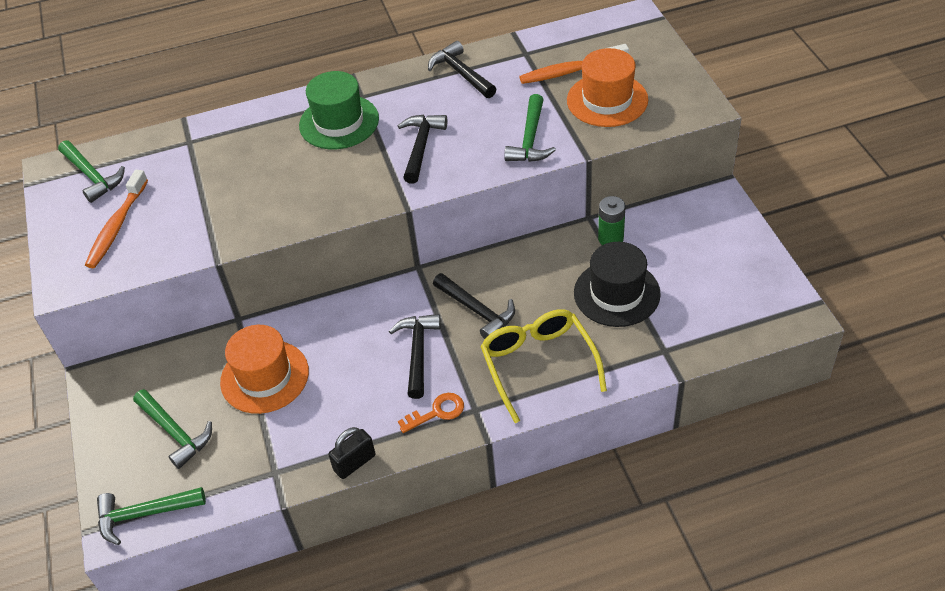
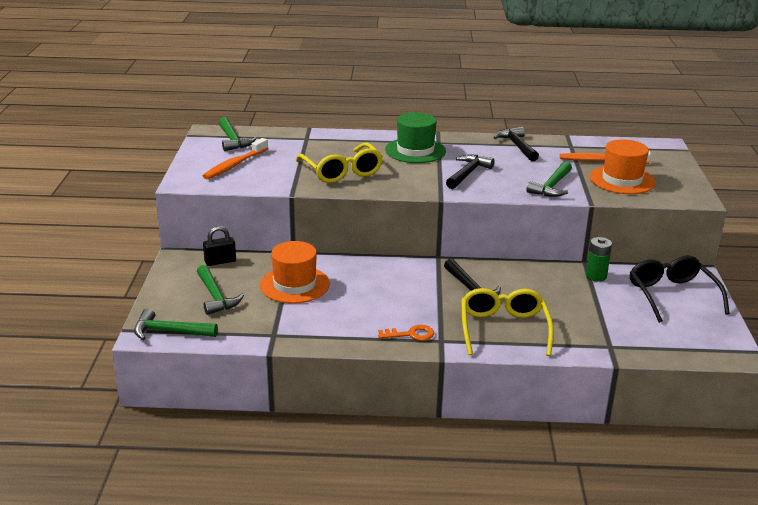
camera: 15 degrees right, 20 degrees down
(263, 194) = (342, 171): none -> yellow glasses
(354, 463) = (334, 345): black padlock -> black padlock (220, 261)
(418, 352) = (414, 300): black hammer -> none
(616, 293) = (586, 306): black hat -> none
(703, 242) = (672, 295): none -> black glasses

